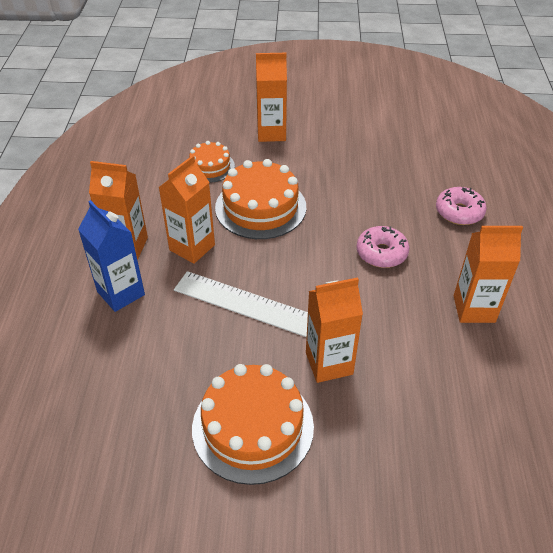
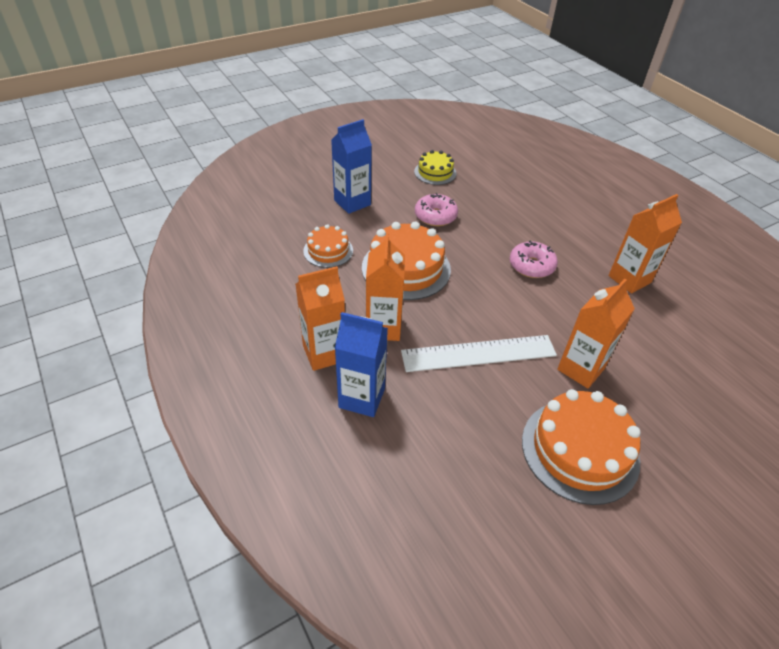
camera: 35 degrees left, 0 degrees up
(271, 133) = (352, 202): orange carton -> blue carton
(377, 132) = (435, 172): none -> yellow cake
(459, 212) = (551, 212): pink donut -> pink donut (435, 216)

